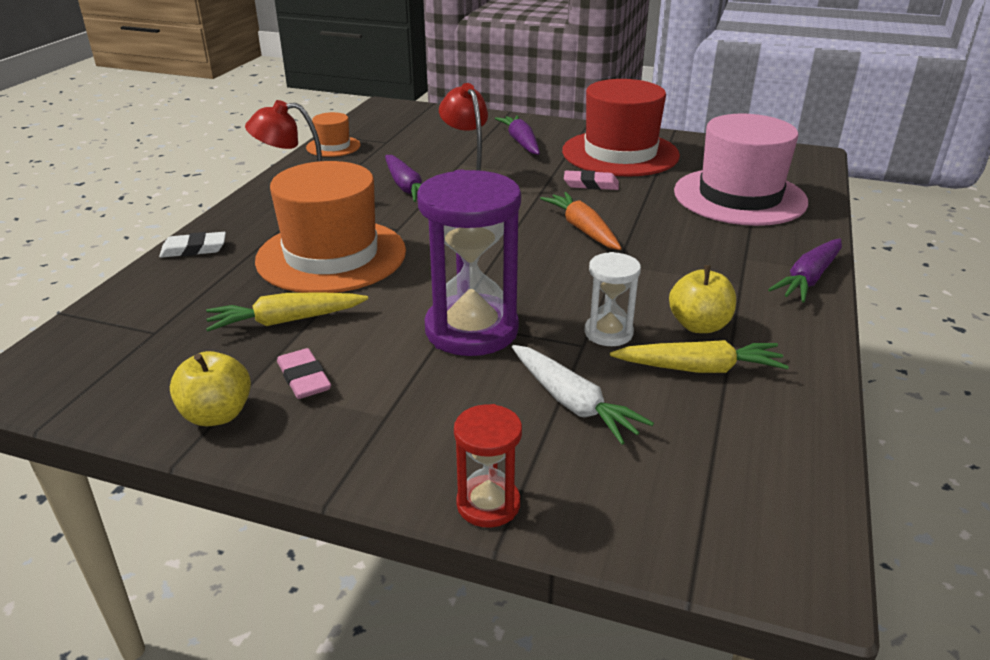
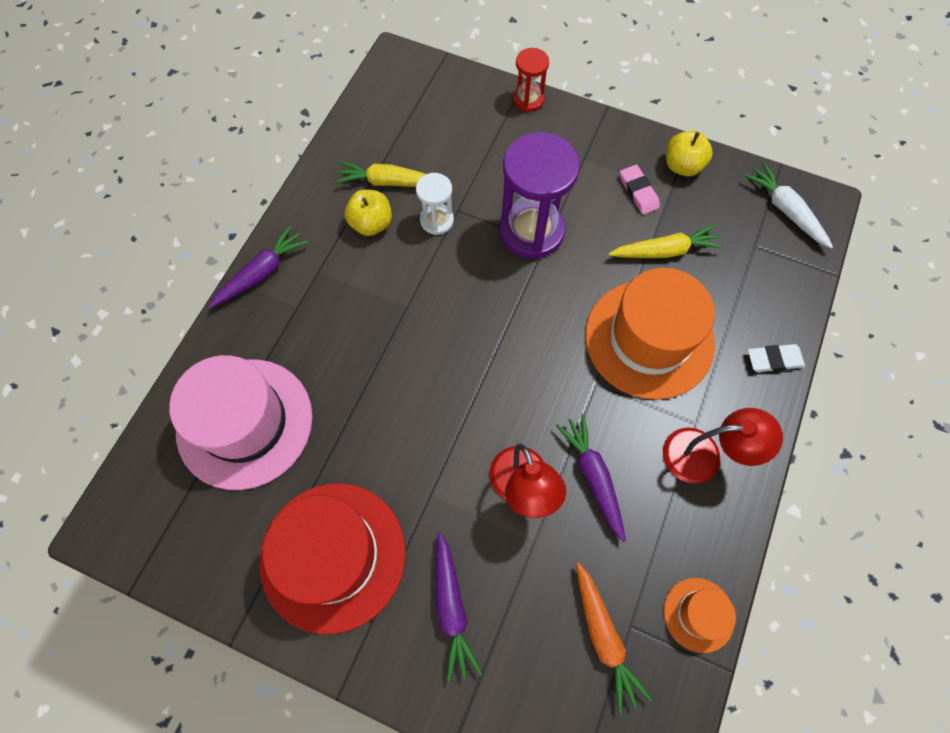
camera: 175 degrees left, 35 degrees up
(572, 403) = (474, 160): white carrot -> white carrot (785, 210)
(583, 229) = (422, 367): orange carrot -> orange carrot (603, 636)
(591, 184) = (391, 467): pink eraser -> none

